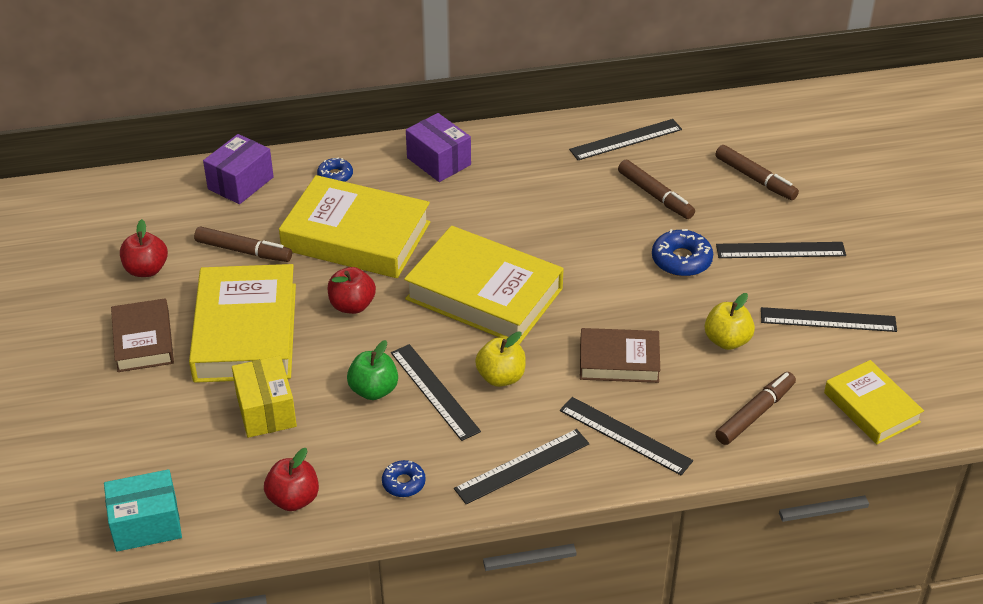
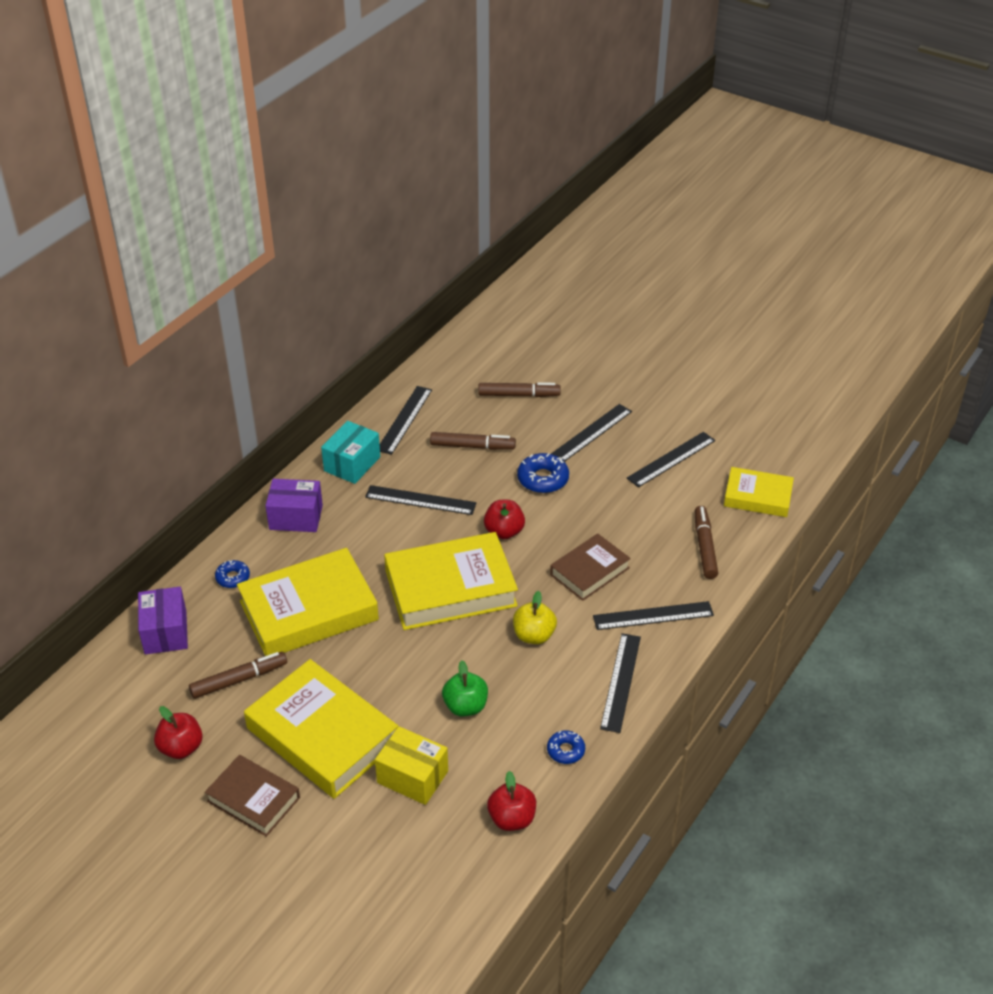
camera: 45 degrees left, 0 degrees up
(146, 524) = (438, 919): turquoise box -> turquoise box (352, 464)
(352, 305) = (373, 661): red apple -> red apple (504, 531)
(435, 391) = (505, 676): black ruler -> black ruler (420, 500)
(727, 340) = (633, 512): yellow apple -> none

